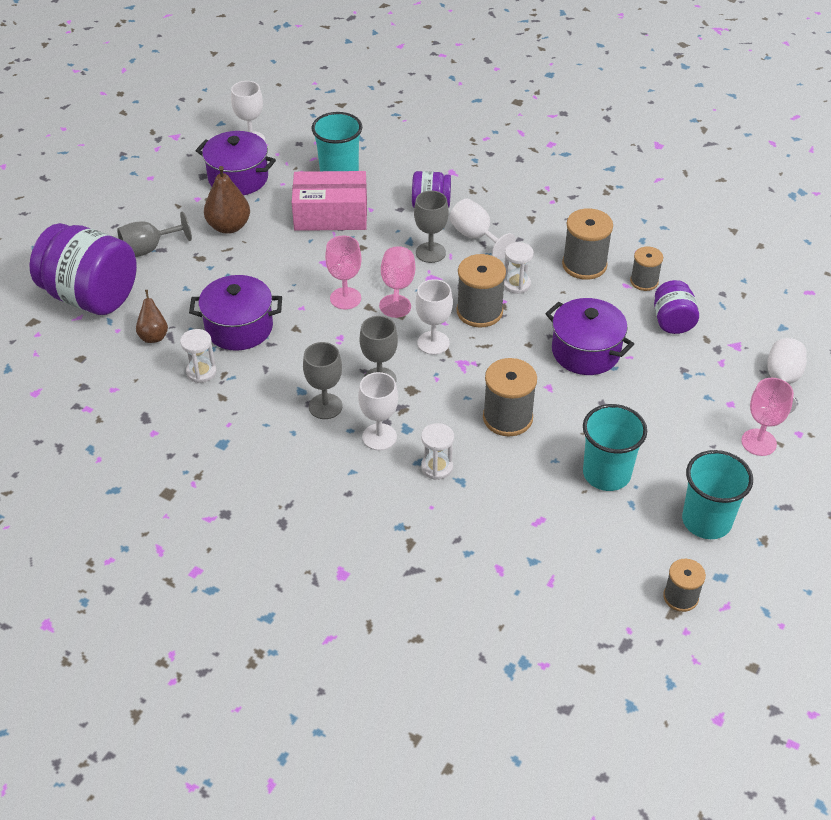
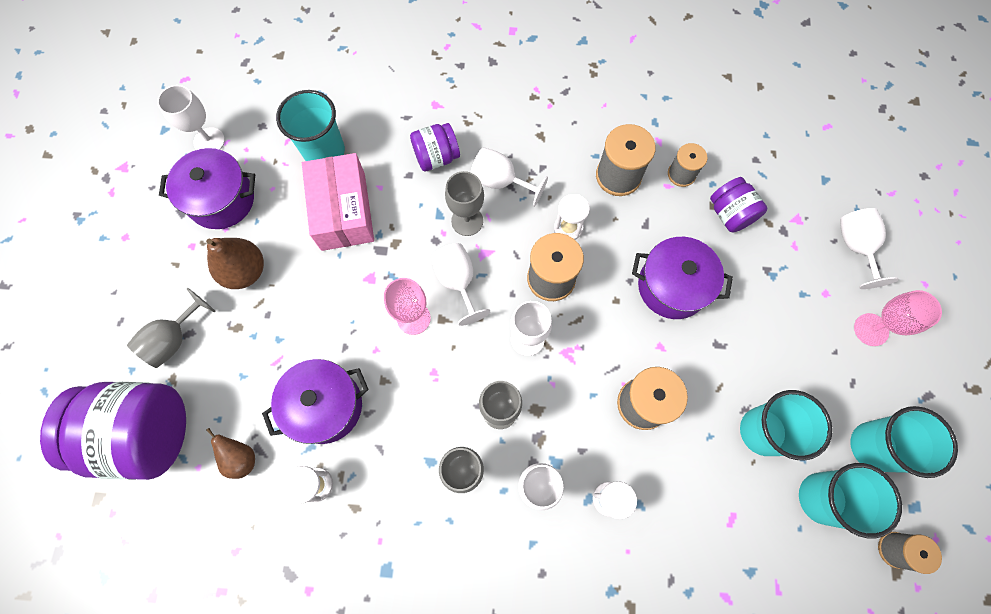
camera: 25 degrees left, 25 degrees up
(331, 214) = (343, 211): pink box -> pink box turned 75 degrees counterclockwise
(397, 288) = (458, 282): pink goblet -> white goblet
(633, 537) = (822, 498): none -> turquoise cup

